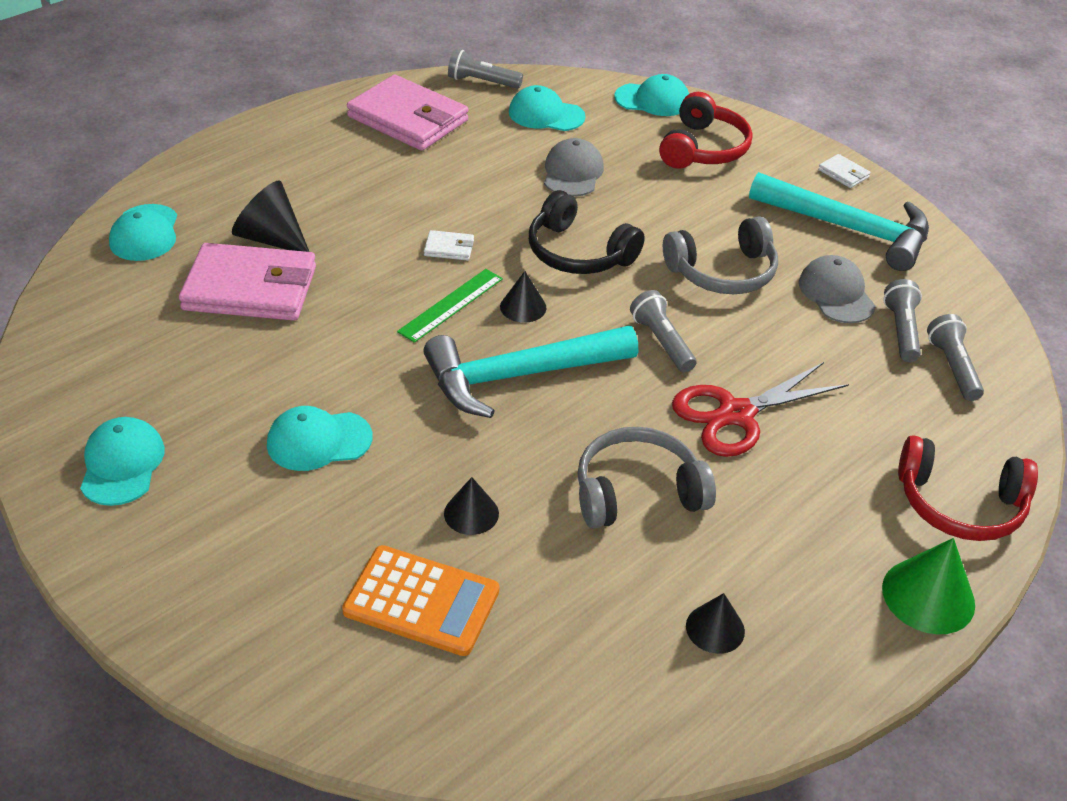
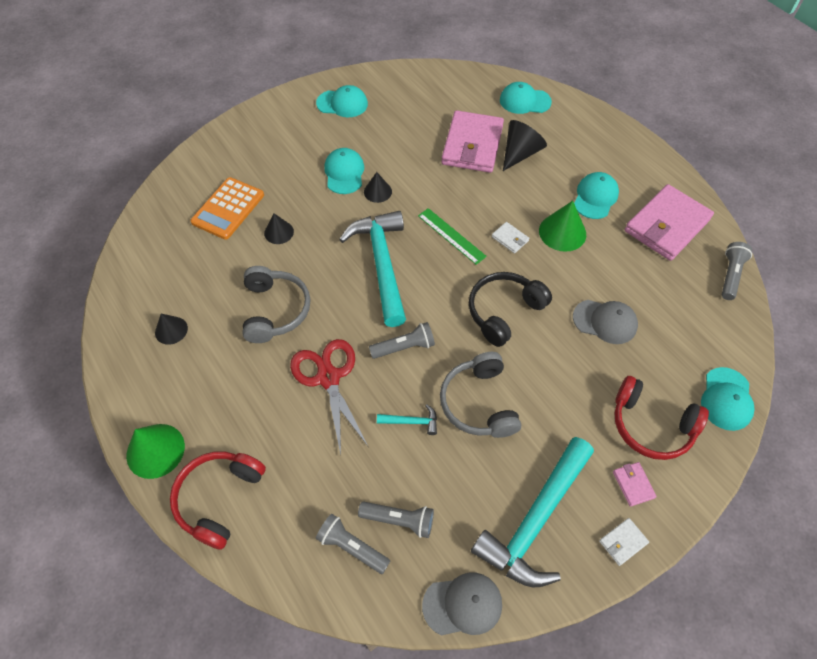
camera: 100 degrees right, 15 degrees up
(430, 201) = (562, 232): none -> green cone
(449, 248) = (510, 239): white wallet -> white wallet turned 60 degrees counterclockwise
(523, 307) = (446, 273): black cone -> black cone (377, 191)
(546, 114) = (687, 314): turquoise cap -> turquoise cap (595, 197)
(771, 328) = (412, 421): none -> turquoise hammer
(778, 164) = (633, 484): none -> pink wallet
(836, 293) = (448, 482): grey cap -> grey cap (463, 604)
(952, 367) = (352, 547): grey flashlight -> grey flashlight turned 150 degrees counterclockwise

